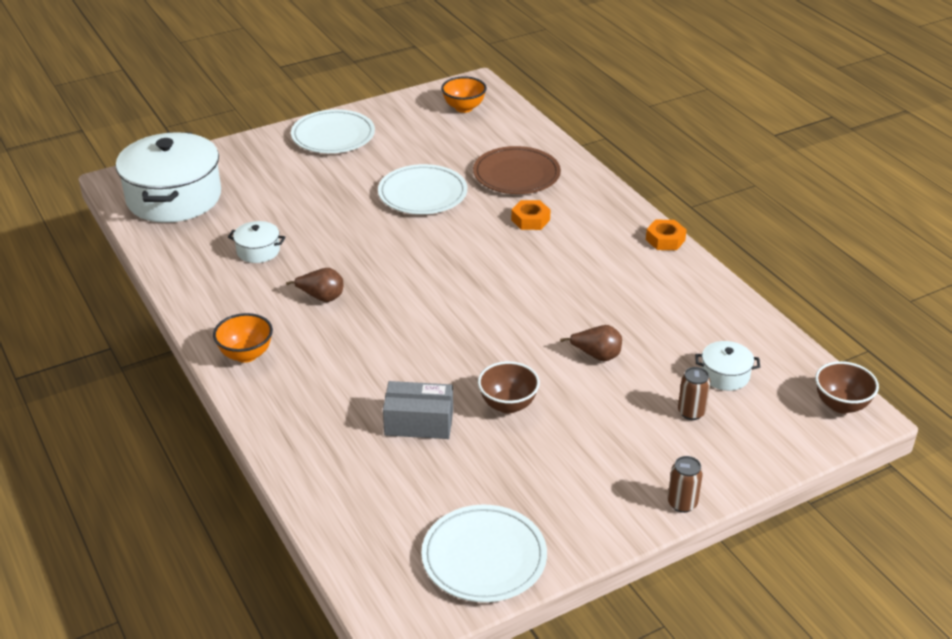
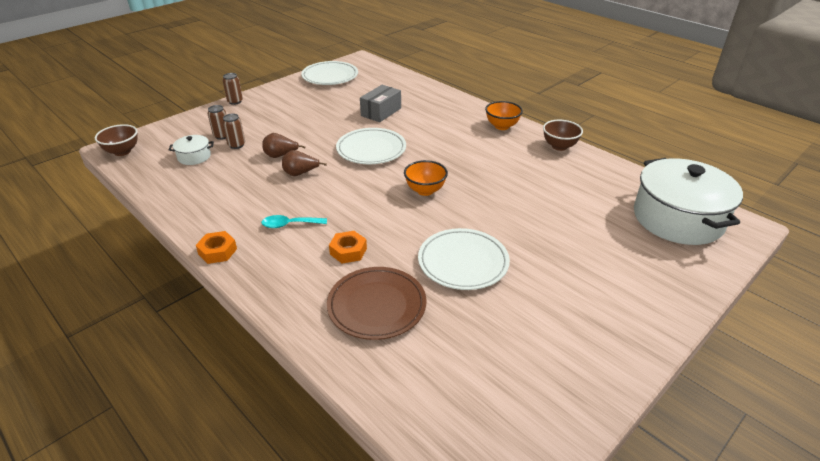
camera: 165 degrees right, 0 degrees up
(258, 251) = (558, 186): white pot -> none
(321, 297) = (483, 162): brown pear -> brown pear (300, 173)
(333, 136) = (613, 326): white plate -> white plate (371, 149)
(419, 423) = (381, 112): grey box -> grey box turned 45 degrees counterclockwise
(464, 108) = (488, 422): orange bowl -> orange bowl (425, 190)
(508, 405) = (333, 125): brown bowl -> brown bowl (559, 146)
(589, 255) = (289, 225): none -> turquoise spoon
(664, 388) = (236, 145): none -> brown can

